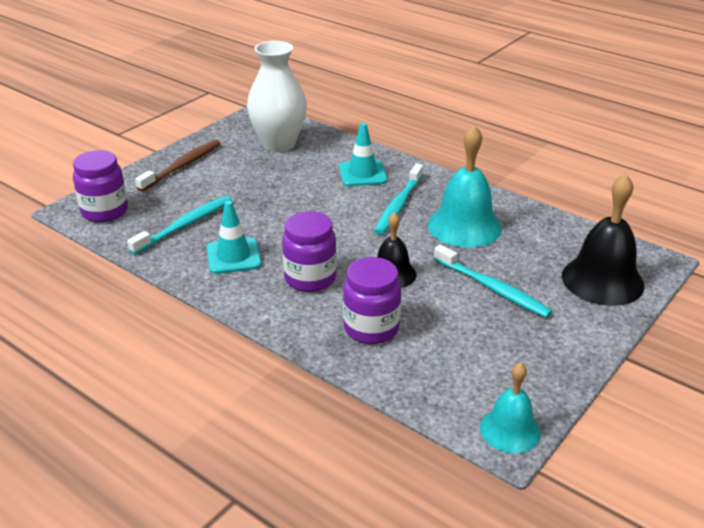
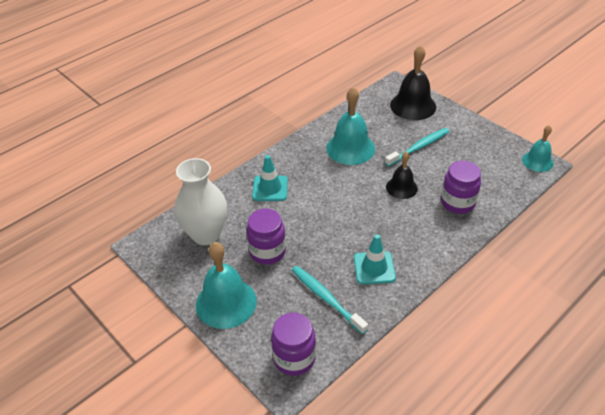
camera: 80 degrees left, 10 degrees up
(182, 166) = (226, 302): brown toothbrush -> turquoise bell
(310, 278) = (404, 227): purple jar -> purple jar (267, 252)
(398, 205) = (319, 175): turquoise toothbrush -> none

